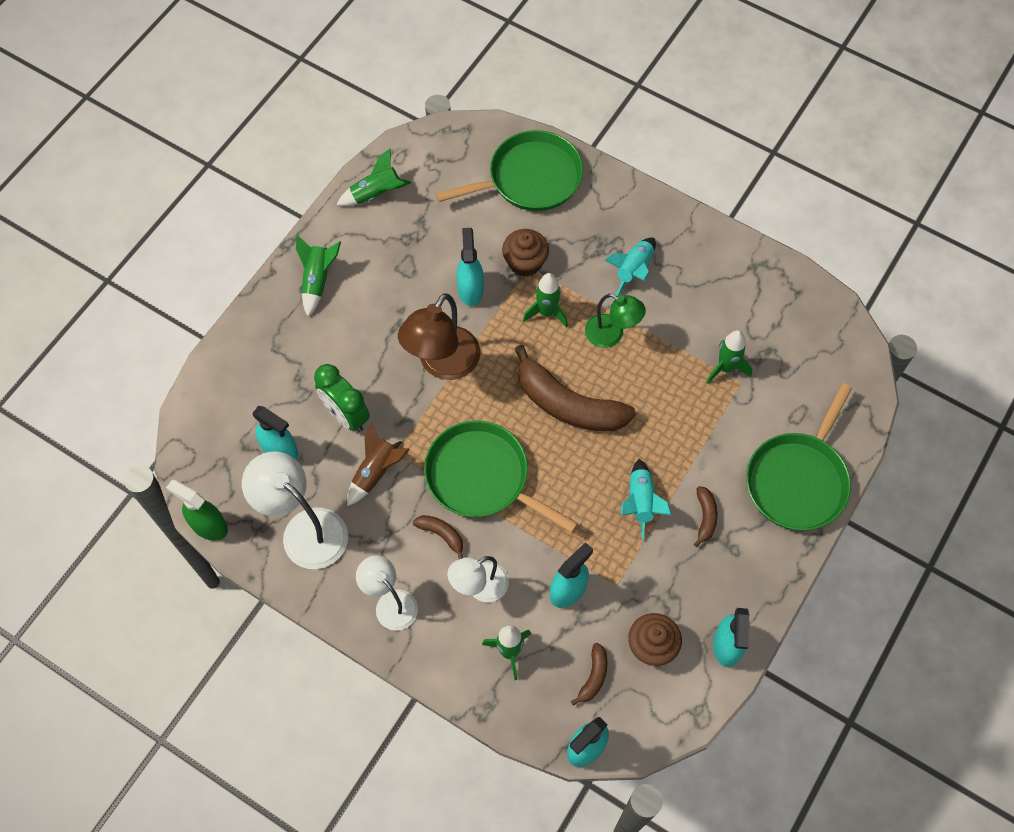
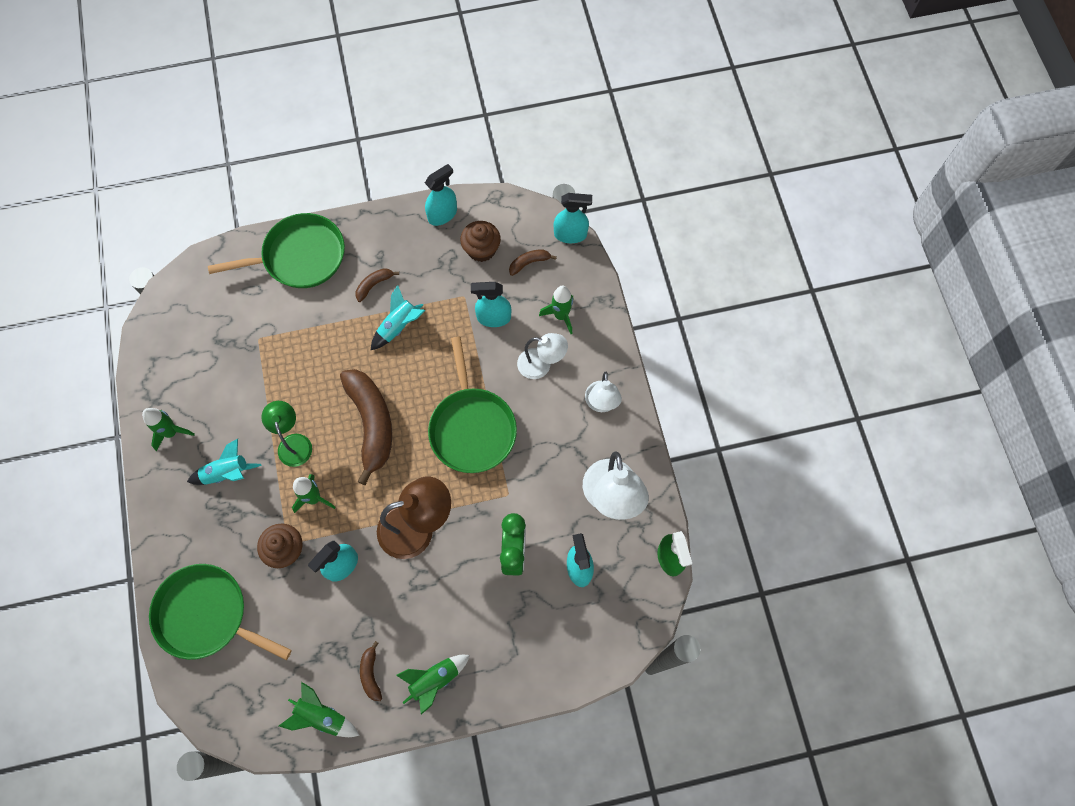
camera: 135 degrees left, 5 degrees up
(376, 472) = (532, 493): brown rocket -> none
(442, 535) = (532, 416): brown banana -> brown banana (371, 674)
(726, 368) = (255, 355): green rocket -> green rocket (171, 432)

